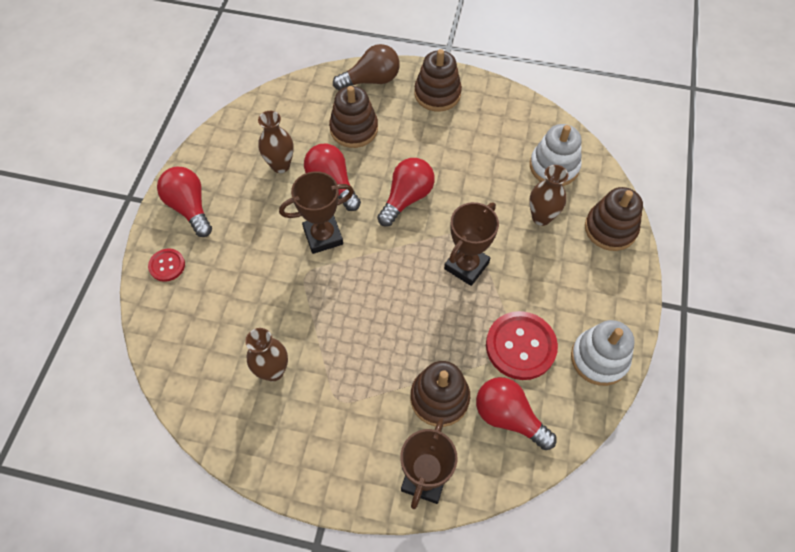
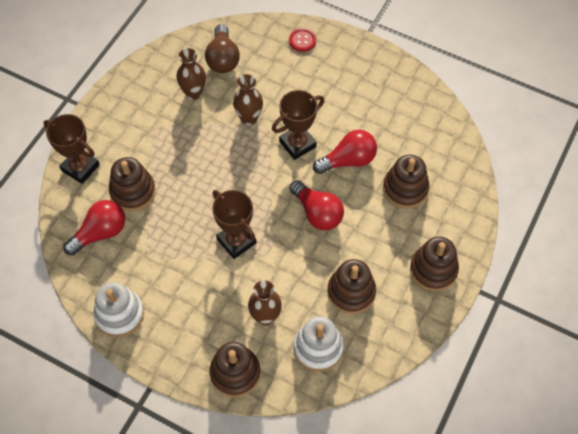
camera: 105 degrees right, 0 degrees up
(189, 207) = (352, 59): red light bulb -> none
(280, 165) = (378, 126): brown vase -> brown vase (249, 118)
(323, 236) = (297, 144): brown trophy -> brown trophy turned 60 degrees clockwise
(371, 80) = (463, 216): brown light bulb -> brown light bulb (223, 58)
(485, 152) = (351, 292): none -> brown stacking toy
(520, 346) = (151, 259): red button -> none

